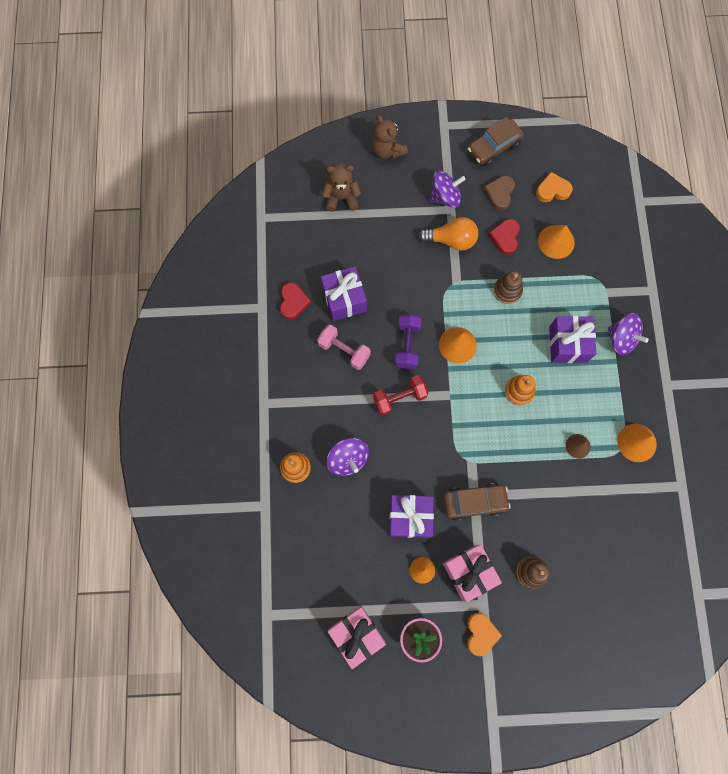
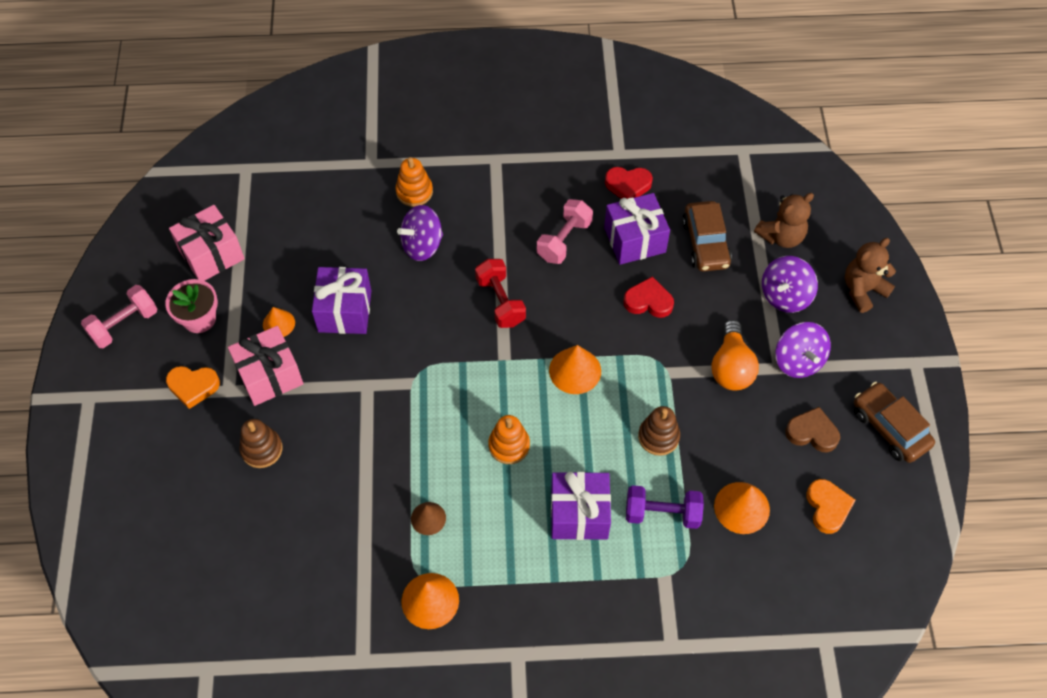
camera: 90 degrees right, 15 degrees down
(341, 198) = (781, 236): brown teddy bear -> brown teddy bear turned 60 degrees clockwise
(407, 345) = (573, 311): purple dumbbell -> purple dumbbell (662, 513)
(425, 702) = (124, 324): none -> pink dumbbell
(474, 502) = (358, 385): brown car -> brown car (705, 243)
(505, 238) = (741, 437): red heart -> red heart (648, 301)
(621, 339) = (589, 591): purple spinning top -> purple spinning top (785, 296)

